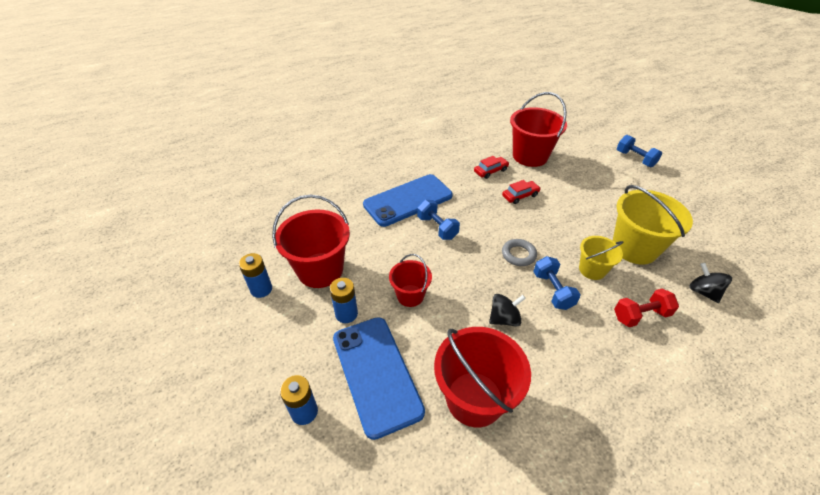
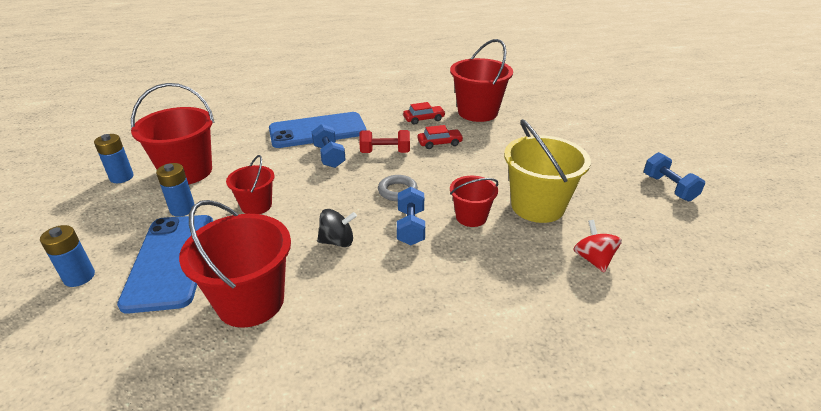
camera: 15 degrees right, 10 degrees down
(592, 270) = (471, 217): yellow bucket -> red bucket
(635, 159) = (601, 129): blue dumbbell -> blue dumbbell (669, 188)
(640, 315) = (497, 267): red dumbbell -> red dumbbell (385, 152)
(703, 292) = (593, 259): black spinning top -> red spinning top

